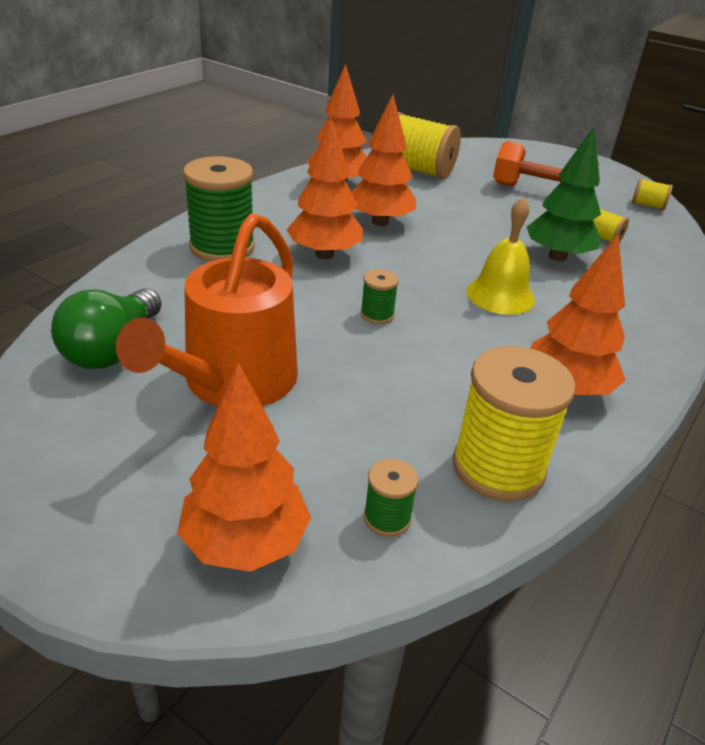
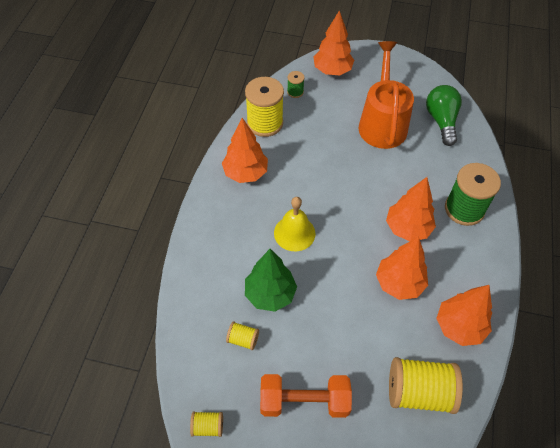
camera: 160 degrees right, 20 degrees up
(377, 315) = (350, 188): green spool -> none

